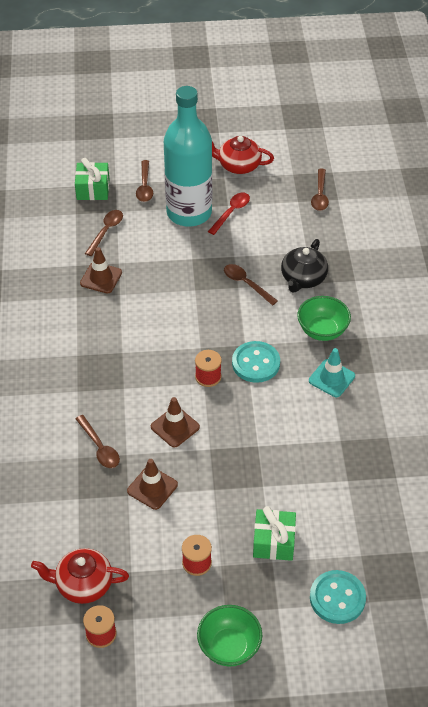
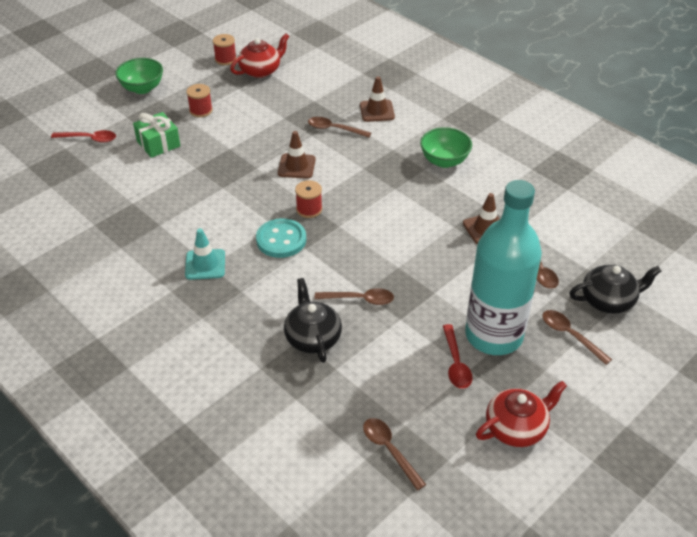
camera: 140 degrees right, 5 degrees down
(93, 189) = (608, 300): green gift -> black teapot
(152, 488) = (272, 128): brown traffic cone -> brown traffic cone (377, 111)
(322, 331) = (249, 299): green bowl -> green bowl (444, 161)
(337, 598) = (89, 139): turquoise button -> red spoon

